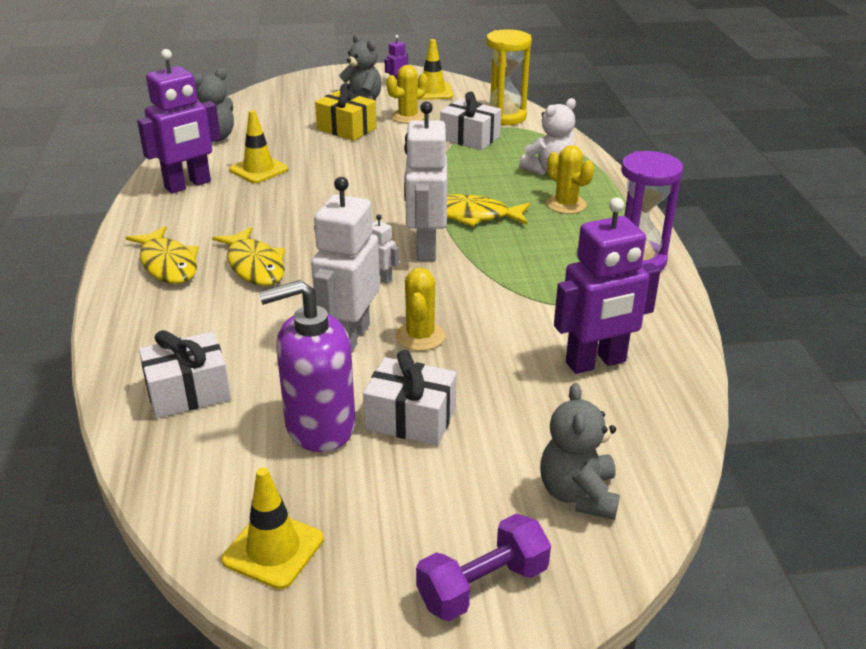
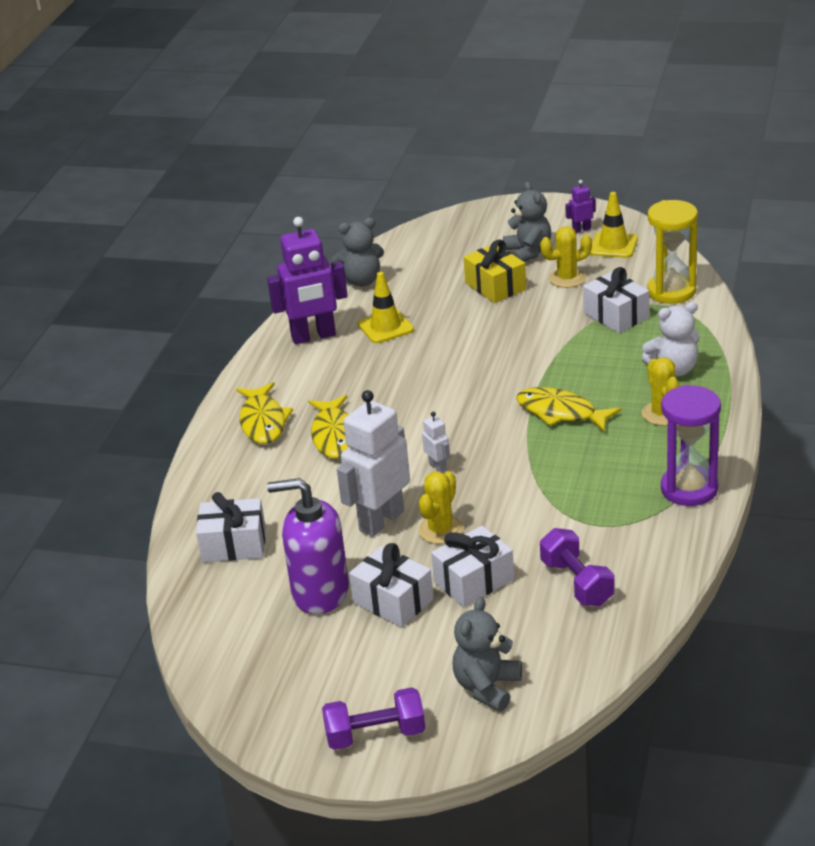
camera: 25 degrees right, 0 degrees up
(273, 549) = (244, 677): yellow traffic cone -> none
(425, 248) = (495, 442): white robot -> none
(488, 380) = (474, 581): none -> white gift
(596, 362) = (577, 583): purple robot -> purple dumbbell

